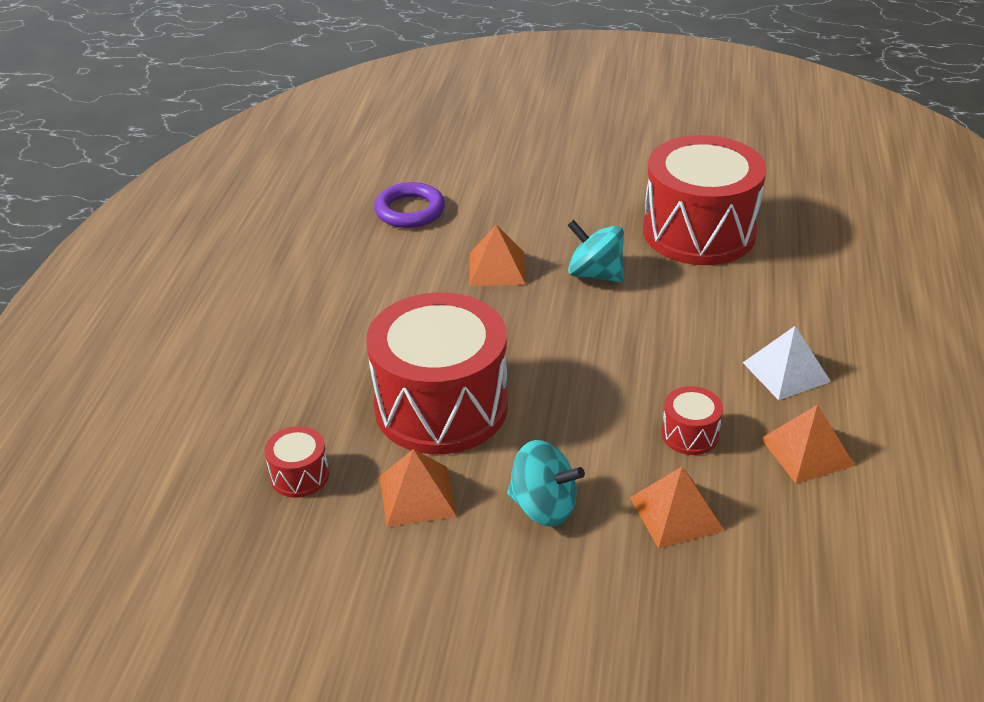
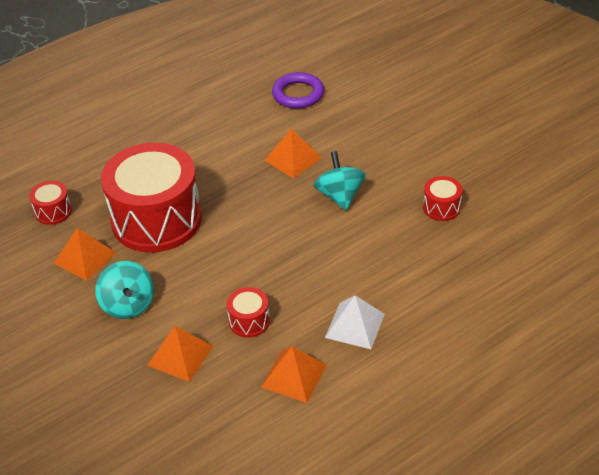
camera: 45 degrees right, 5 degrees up
(699, 232) = (441, 208): red drum -> red drum, size x0.41

